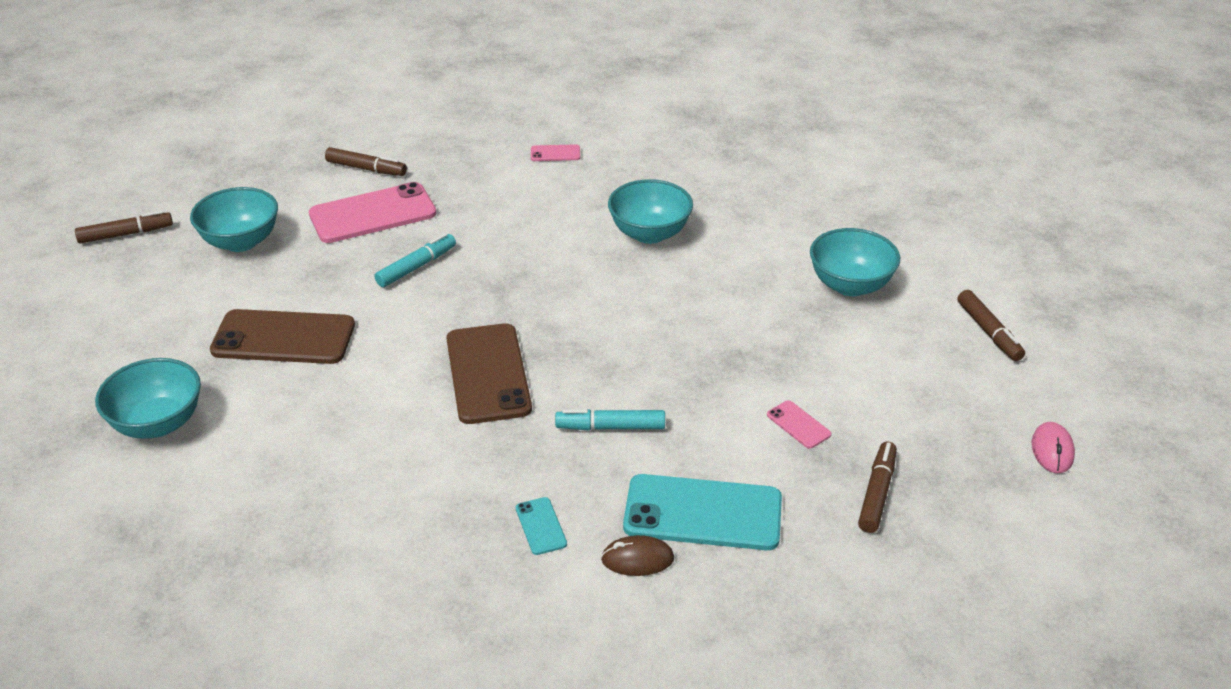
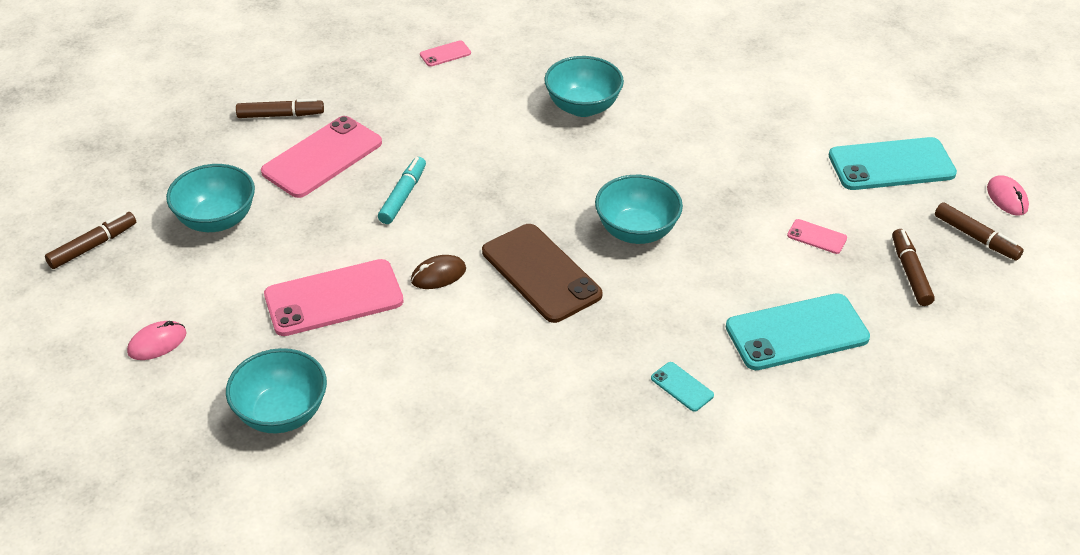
camera: 25 degrees left, 5 degrees up
(108, 330) = (157, 343): none -> pink mouse
(283, 338) = (334, 298): brown phone -> pink phone
(610, 427) = (675, 286): turquoise marker -> none
(637, 559) = (775, 386): brown mouse -> brown mouse (438, 275)
(850, 285) = (774, 107): turquoise bowl -> turquoise bowl (636, 231)
(938, 377) = (891, 165): none -> turquoise phone
(988, 332) = (902, 116): brown marker -> brown marker (976, 238)

